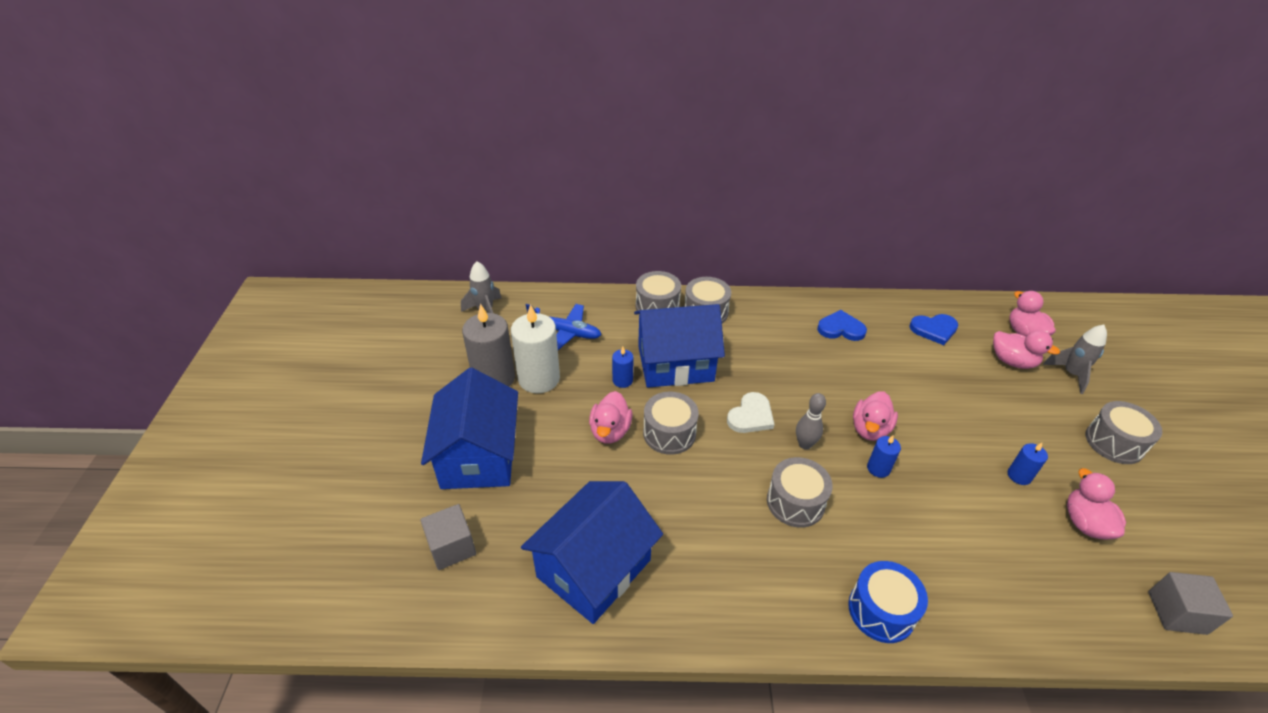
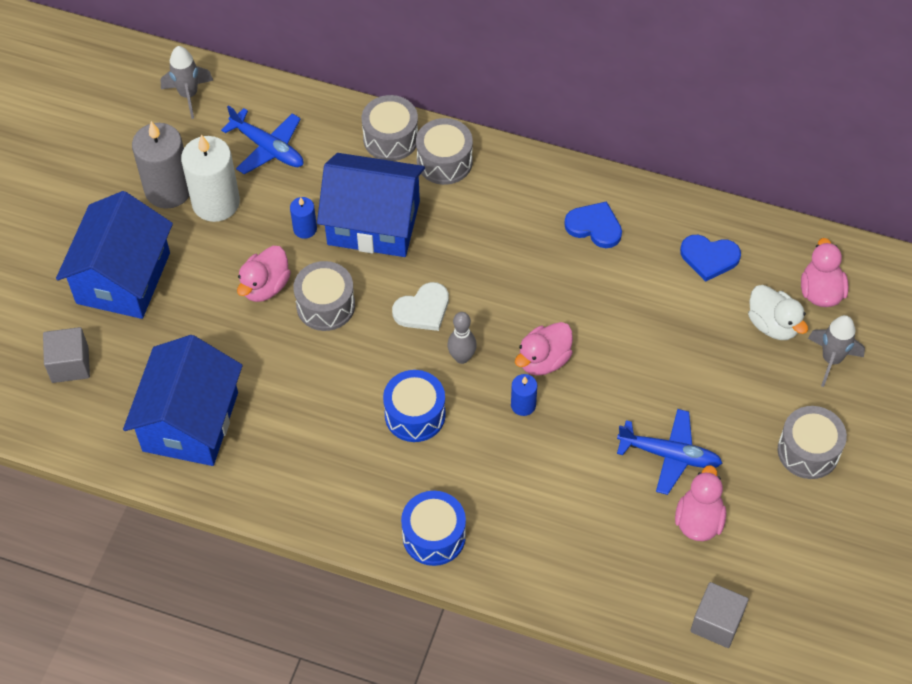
camera: 20 degrees right, 15 degrees up
(594, 568) = (190, 422): blue house -> blue house turned 45 degrees counterclockwise
(795, 502) = (415, 415): grey drum -> blue drum
(1012, 361) = (773, 324): pink duck -> white duck
(1019, 476) = (669, 455): blue candle -> blue plane

